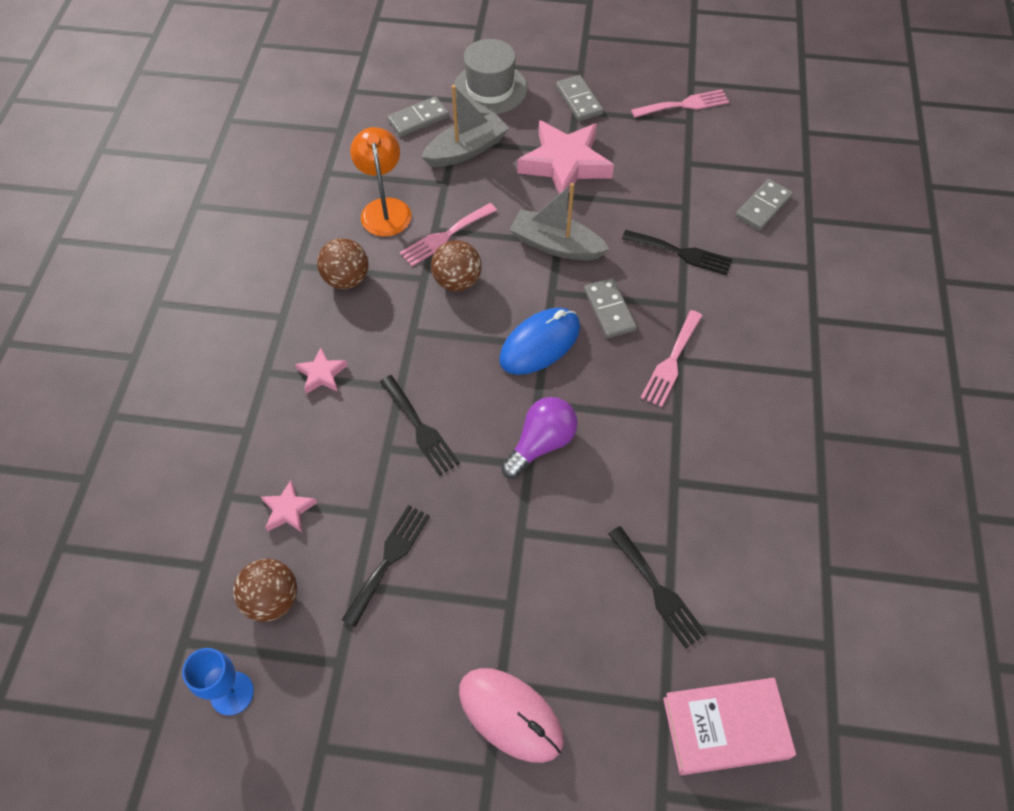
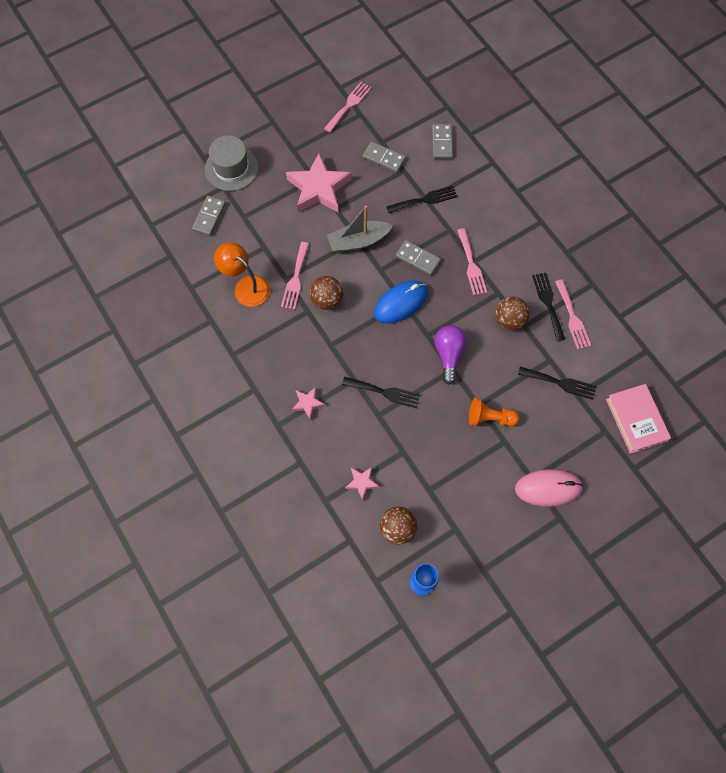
camera: 40 degrees left, 10 degrees up
(346, 279) = (267, 342): brown ball -> brown ball (509, 320)
(389, 559) = (432, 466): black fork -> black fork (548, 303)
(466, 150) = (256, 218): grey boat -> none
(519, 559) = (490, 418): none -> orange pawn
(540, 344) = (400, 303): blue mouse -> blue mouse turned 45 degrees clockwise
(579, 100) = (289, 141): grey domino -> grey domino (384, 158)
(725, 728) = (636, 420): pink book -> pink book turned 60 degrees counterclockwise
(753, 520) = (572, 317): none -> pink fork

